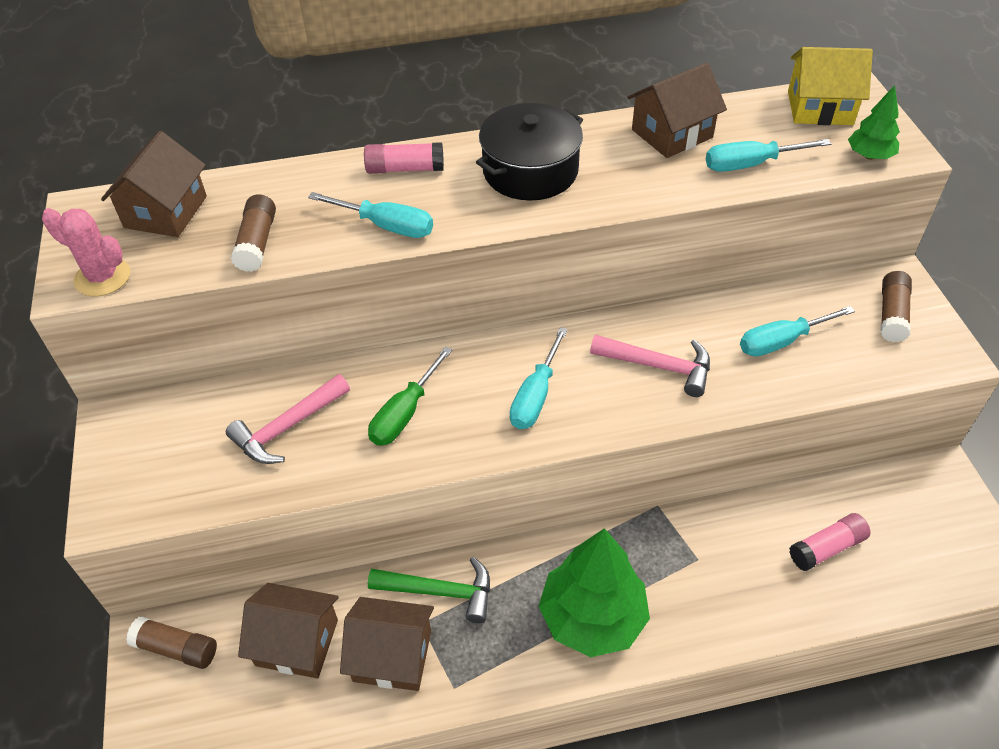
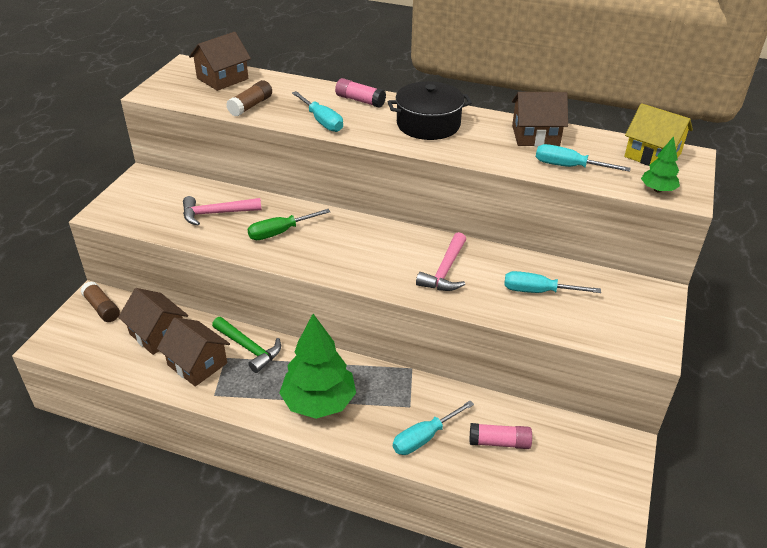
camera: 30 degrees right, 10 degrees down
(102, 277) = (167, 94): pink cactus -> none
(536, 395) = (358, 254): turquoise screwdriver -> turquoise screwdriver (424, 437)
(658, 366) = (445, 271): pink hammer -> pink hammer turned 60 degrees clockwise
(892, 314) = (632, 309): brown glue stick -> none

